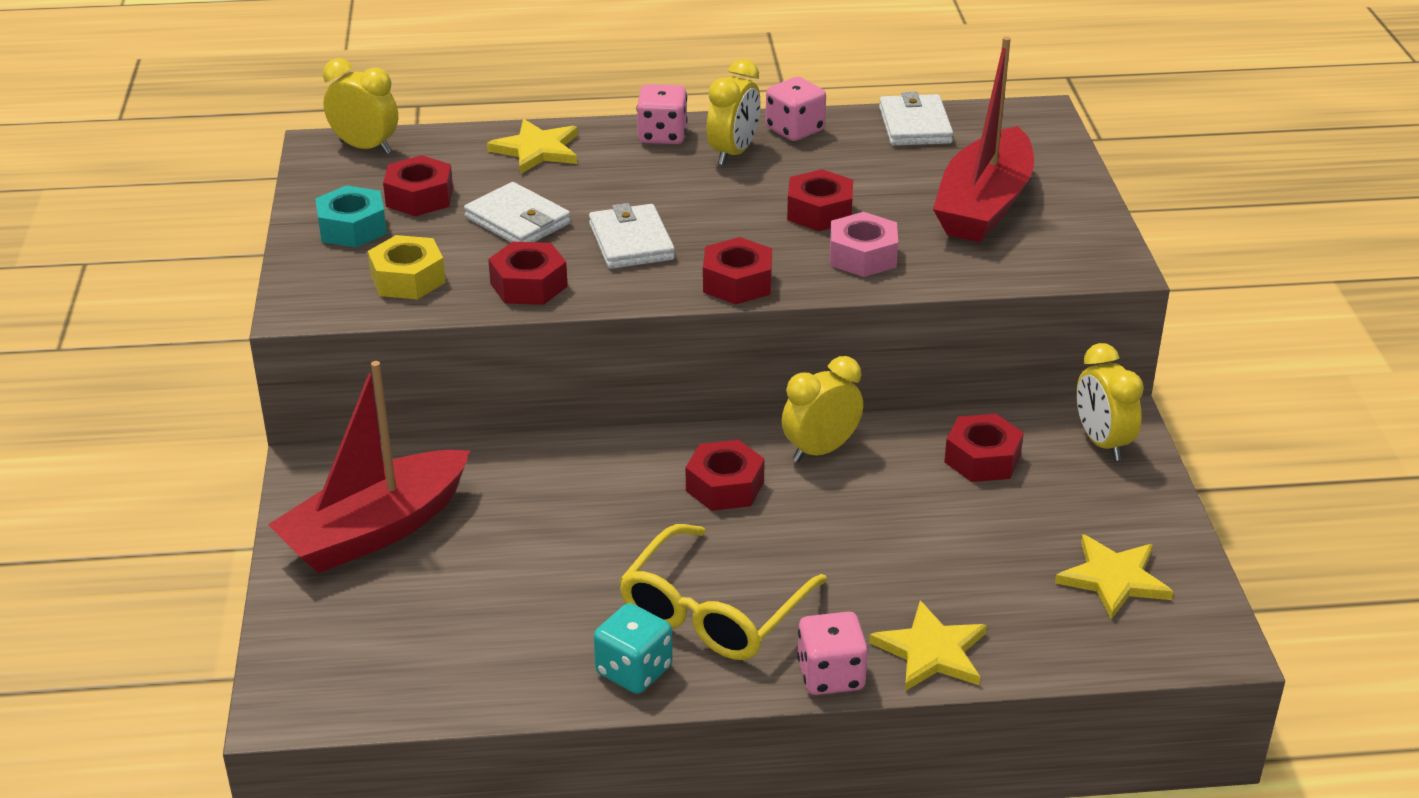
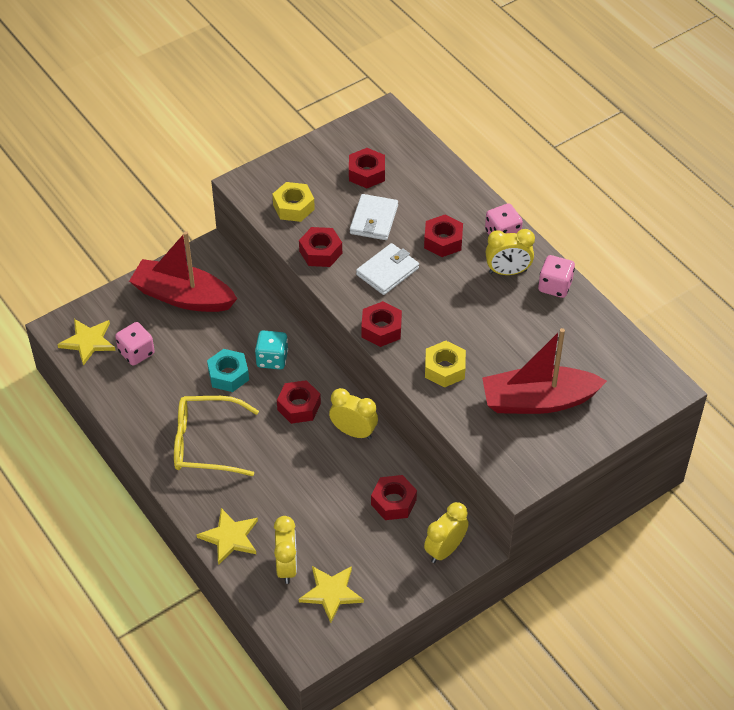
camera: 60 degrees right, 15 degrees up
(352, 228) = (321, 164): turquoise nut -> turquoise nut (228, 375)
(365, 147) = (396, 129): yellow clock -> yellow clock (287, 566)
(537, 150) = (446, 193): yellow star -> yellow star (88, 341)
(634, 670) = (150, 432): turquoise dice -> turquoise dice (272, 359)
(819, 212) = (475, 333): red nut -> red nut (443, 241)
(830, 675) = (190, 505): pink dice -> pink dice (136, 353)
(862, 256) = (444, 369): pink nut -> yellow nut
(915, 125) = (604, 336): white wallet -> none

